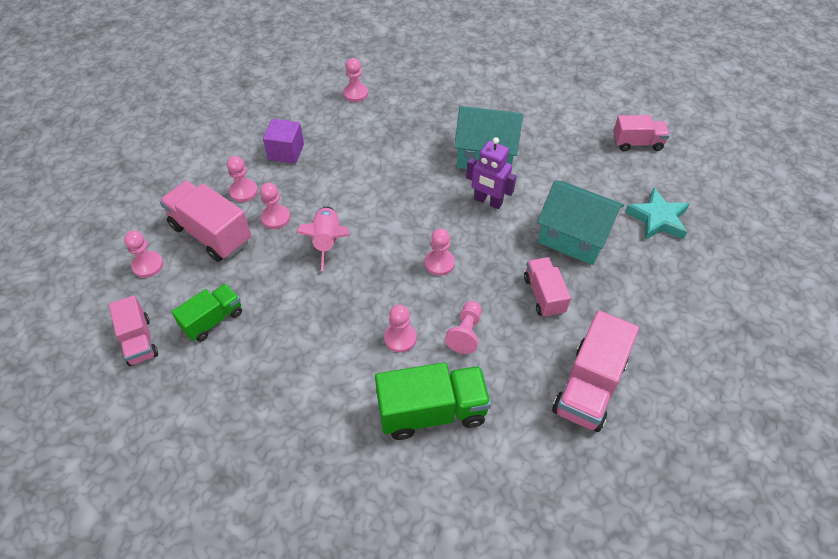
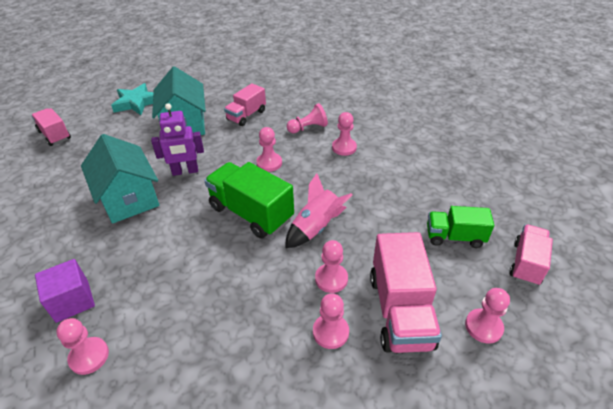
camera: 130 degrees left, 10 degrees down
(286, 152) = (243, 344): purple cube -> purple cube (72, 301)
(432, 411) = (368, 115): green truck -> green truck (251, 213)
(488, 201) = (185, 171): purple robot -> purple robot turned 90 degrees clockwise
(589, 386) = (288, 82): pink truck -> none

